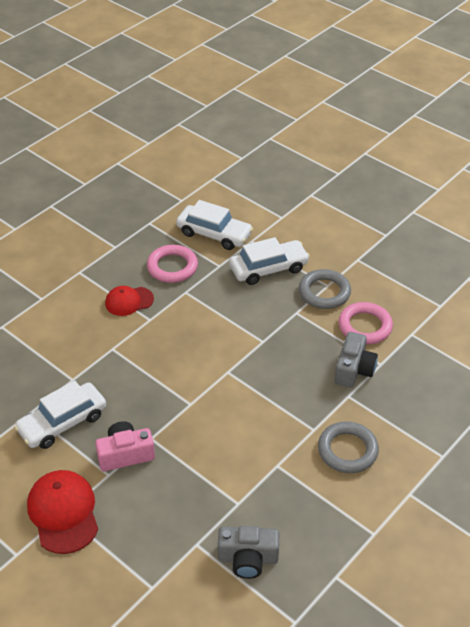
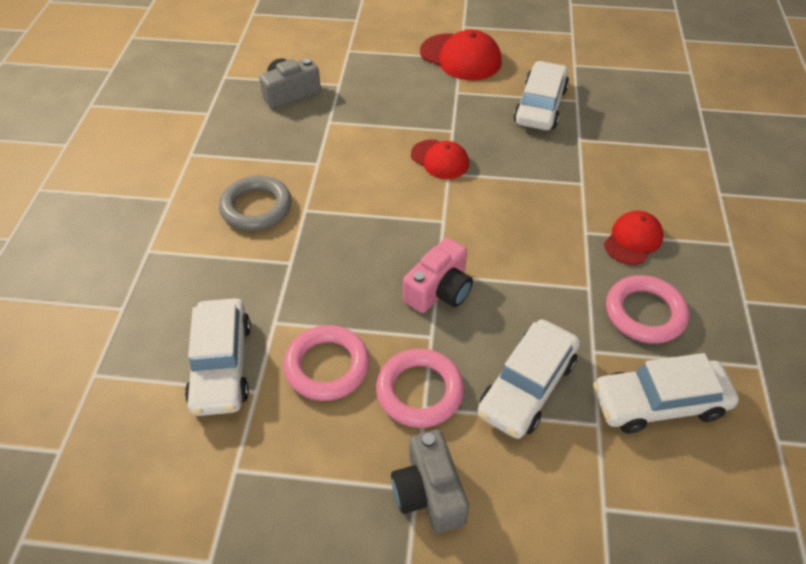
camera: 145 degrees right, 5 degrees up
(125, 454) = (460, 110): pink camera -> pink camera (439, 290)
(185, 418) = (440, 159): none -> red cap
(324, 292) = (419, 391): grey ring -> pink ring
(354, 369) = (304, 297): grey camera -> grey camera (429, 492)
(424, 356) = (221, 365): none -> white car

